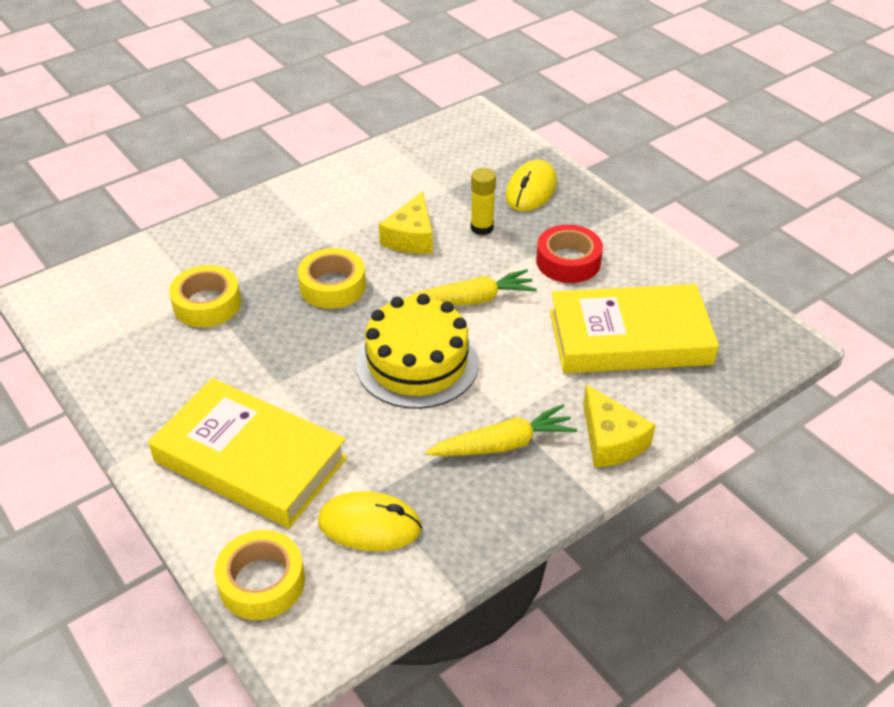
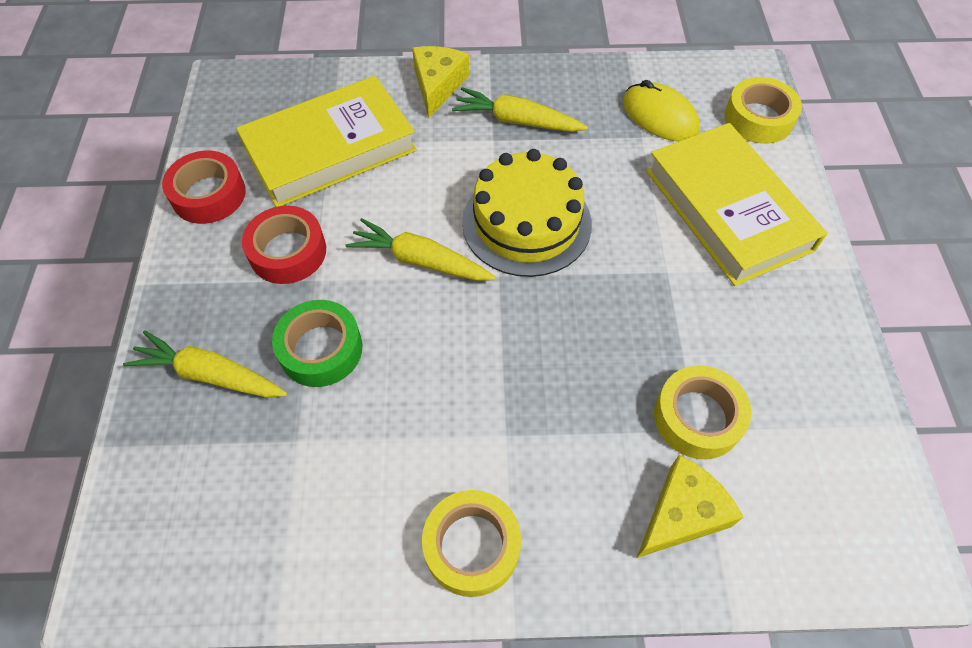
camera: 145 degrees left, 15 degrees up
(332, 286) = (544, 361): yellow tape -> yellow tape (472, 546)
(411, 237) = (406, 383): yellow cheese -> yellow cheese (681, 514)
(482, 228) = (321, 349): yellow glue stick -> green tape
(531, 190) = (210, 375): yellow mouse -> yellow carrot
(629, 337) = (330, 149): yellow book -> yellow book turned 60 degrees counterclockwise
(669, 265) = (208, 195): none -> red tape

